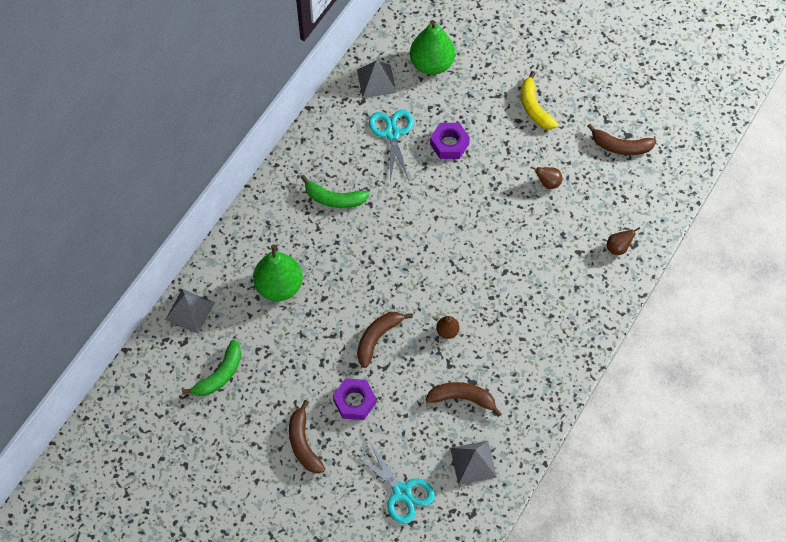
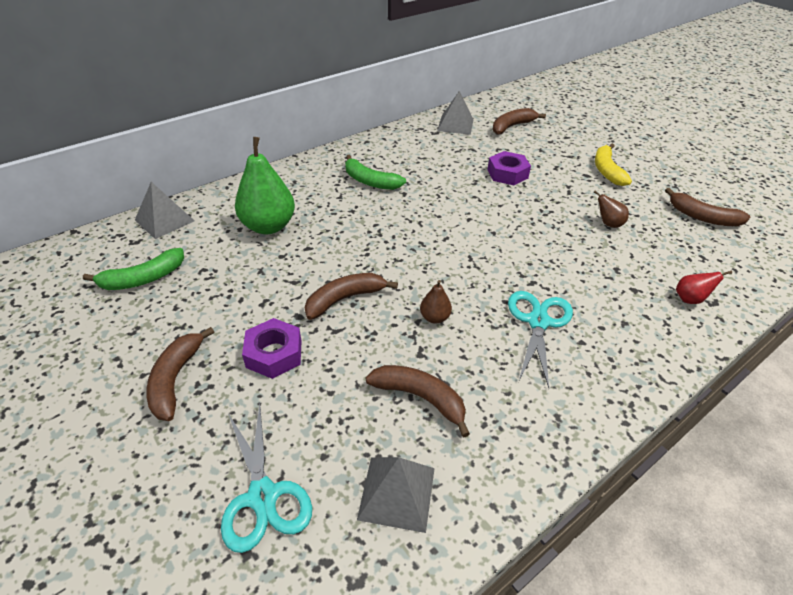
camera: 20 degrees right, 20 degrees down
(392, 133) = (453, 155): turquoise scissors -> turquoise scissors (538, 322)
(431, 64) = (512, 126): green pear -> brown banana
(618, 247) = (690, 299): brown pear -> red pear

